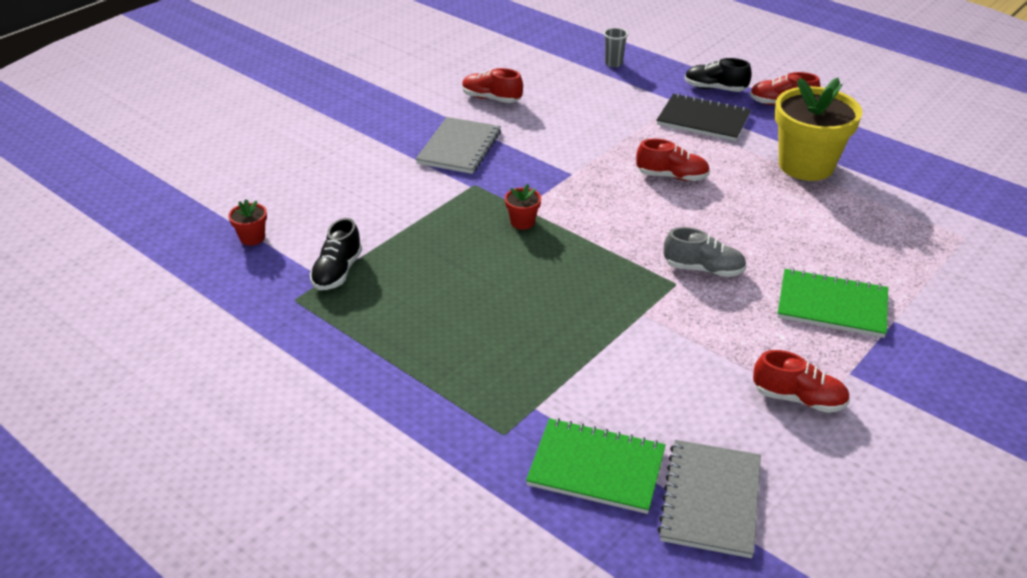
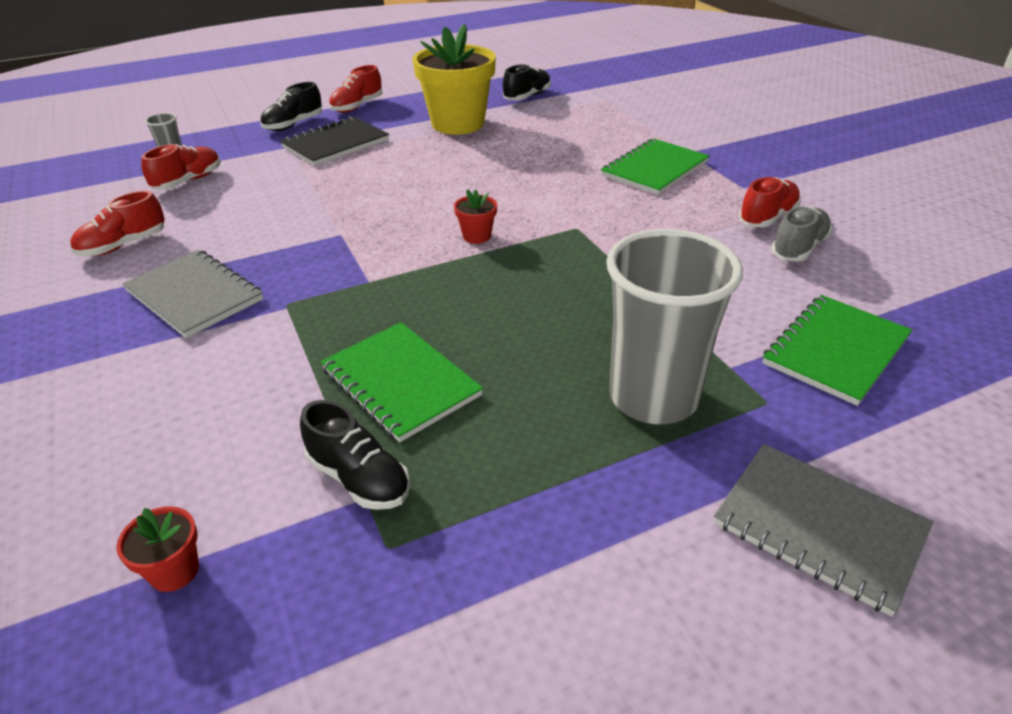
camera: 65 degrees left, 0 degrees up
(425, 258) = (400, 382): none -> green notebook
(475, 374) = (653, 397): none -> grey cup
(522, 222) = (396, 289): red flower pot -> red flower pot (477, 236)
(672, 176) = (408, 183): red shoe -> red shoe (188, 181)
(703, 269) = (565, 209): grey shoe -> grey shoe (798, 248)
(710, 500) = (889, 297): grey notebook -> grey notebook (819, 527)
(912, 186) = (527, 97): none -> black shoe

